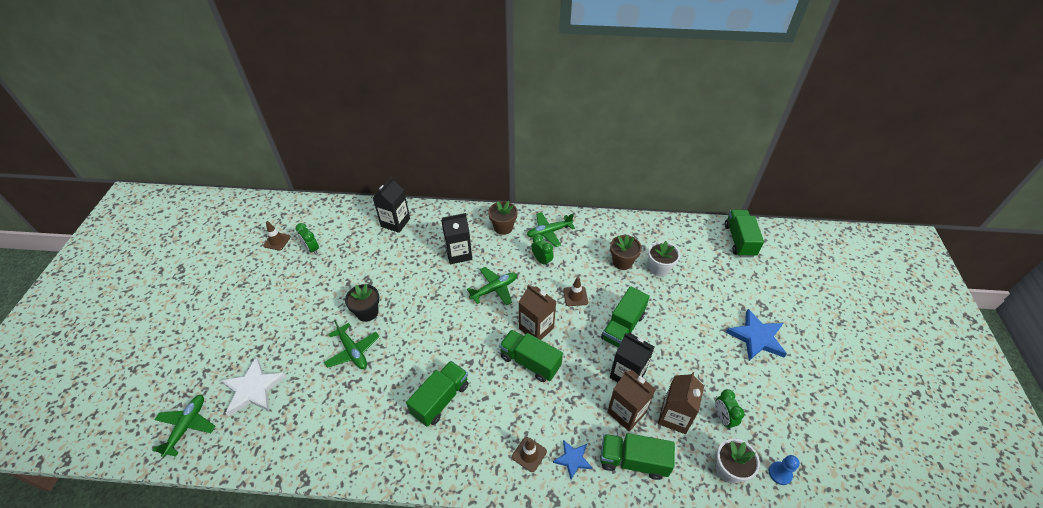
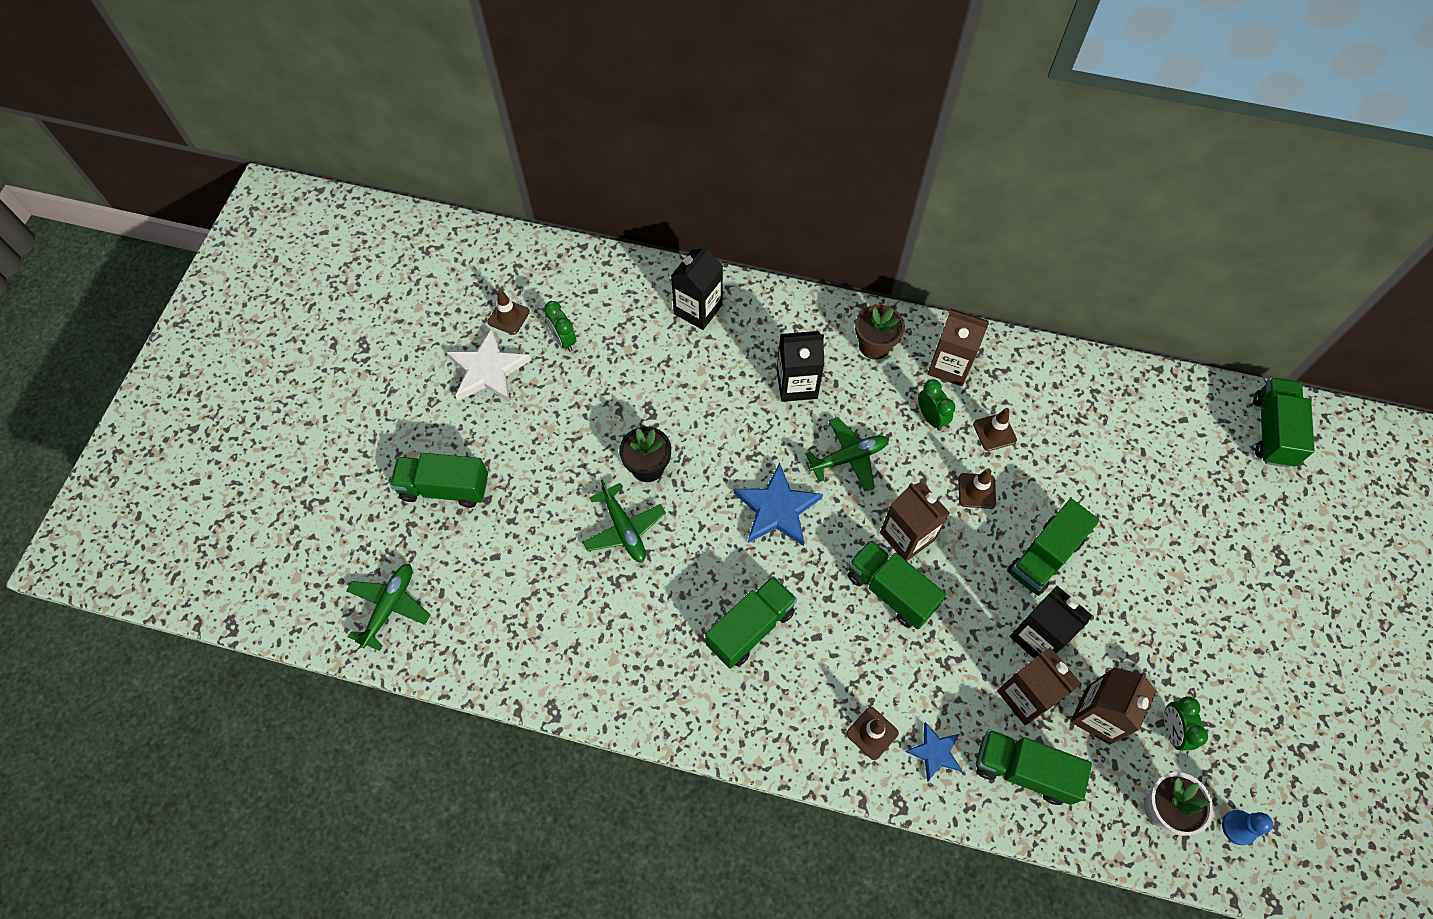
camera: 10 degrees right, 15 degrees up
(231, 344) = (445, 488): none -> green truck
(253, 389) = (480, 565): white star -> white star (488, 370)
(549, 232) = (949, 366): green plane -> brown carton
(581, 263) = (994, 432): none -> brown traffic cone
(622, 262) = (1064, 441): brown flower pot -> none
(659, 268) = (1123, 462): white flower pot -> none
(756, 337) = (1258, 610): blue star -> blue star (777, 509)

